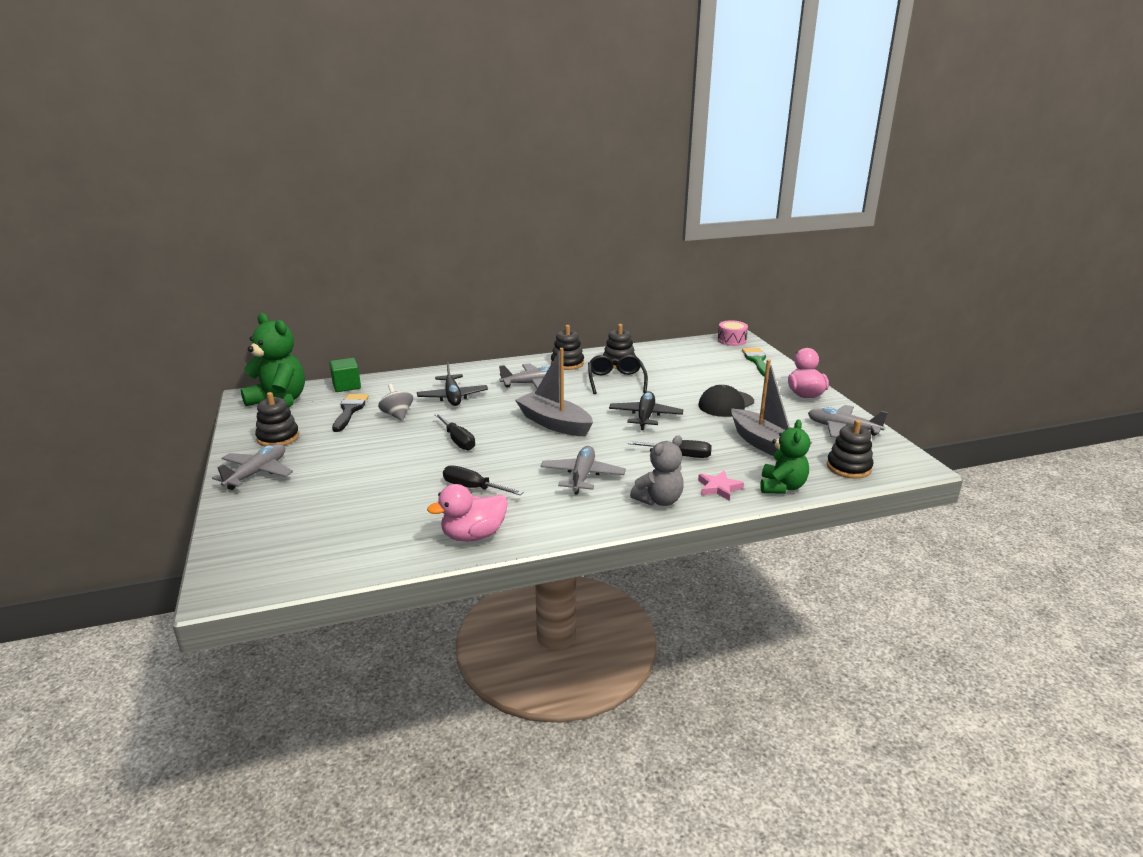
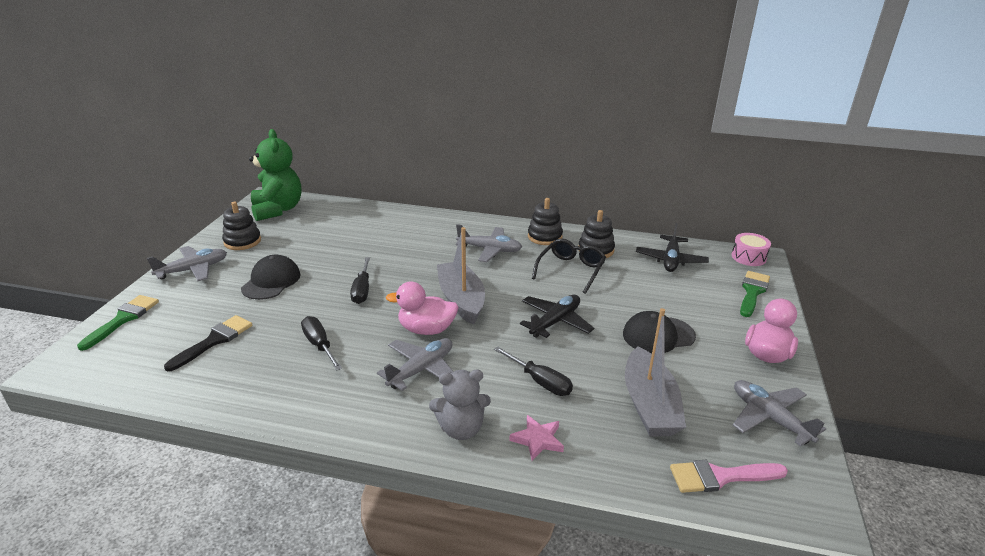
camera: 30 degrees right, 5 degrees up
(238, 531) = (123, 319): none -> green brush
(346, 386) = (341, 207): green cube -> none
(350, 410) = (317, 232): black brush -> black brush (214, 341)
(358, 459) = (271, 281): none -> black cap
(397, 415) = (346, 248): grey spinning top -> none
(452, 397) = (408, 243): black plane -> black plane (670, 260)
(473, 535) = (264, 396): pink duck -> pink duck (426, 329)
(782, 487) = (609, 468): green teddy bear -> none
(848, 467) = (720, 476): black stacking toy -> pink brush

